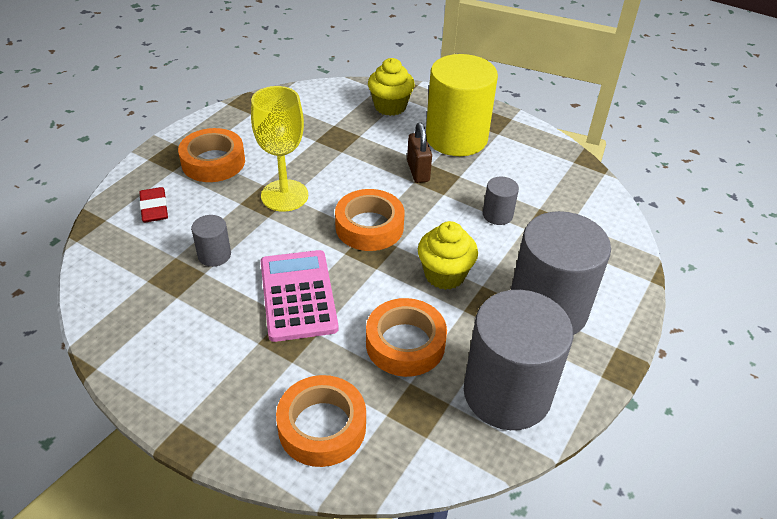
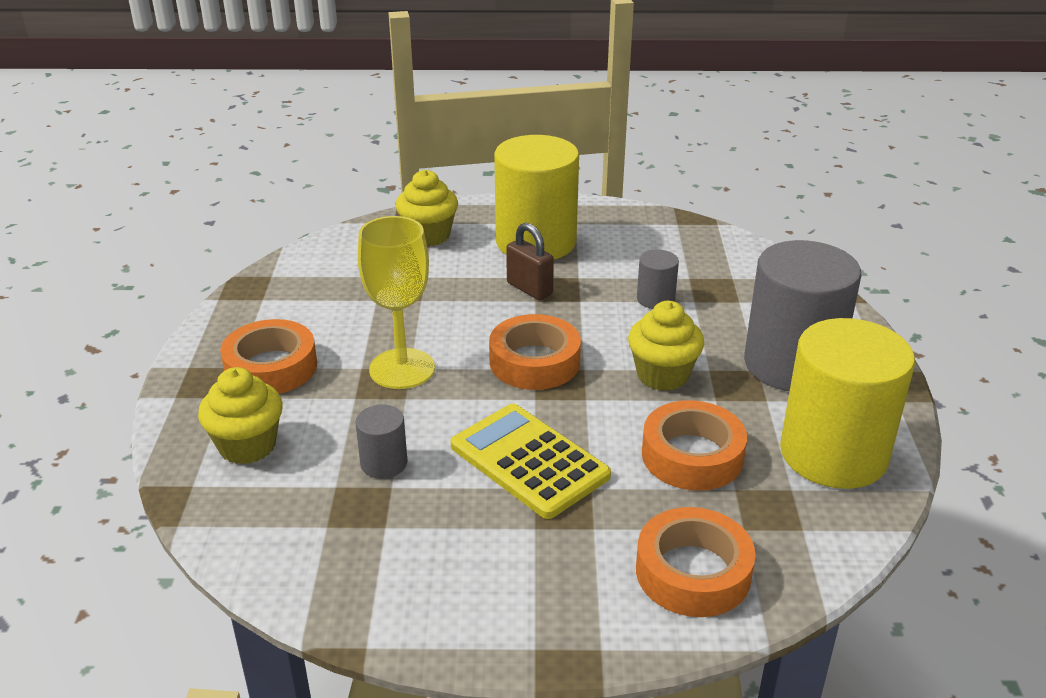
camera: 30 degrees left, 10 degrees down
(154, 208) = (247, 446): red eraser -> yellow cupcake
(298, 295) = (529, 461): pink calculator -> yellow calculator
(507, 393) = (833, 454): grey cylinder -> yellow cylinder

